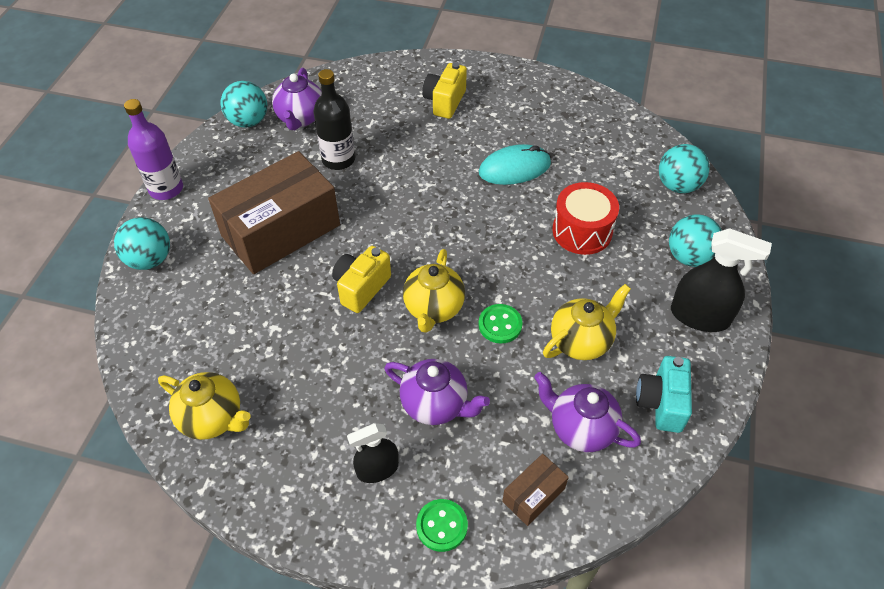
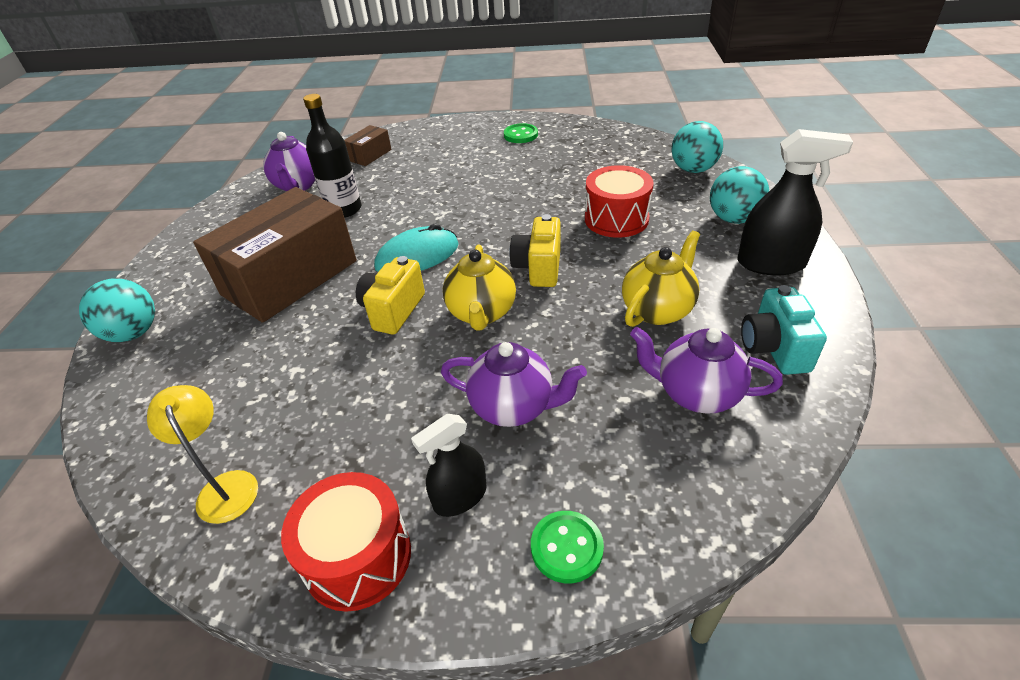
camera: 10 degrees left, 10 degrees down
(166, 189) = (152, 266): purple bottle -> none
(213, 418) = (225, 486): yellow teapot -> yellow lamp
(248, 121) = (242, 197): turquoise ball -> none
(298, 496) = (358, 557): none -> red drum
(445, 102) = (442, 150): yellow camera -> yellow camera (538, 268)
(500, 325) = (562, 313): green button -> green button (520, 135)
(514, 168) = (528, 185): turquoise mouse -> turquoise mouse (417, 256)
(533, 495) = (671, 480): brown box -> brown box (370, 155)

